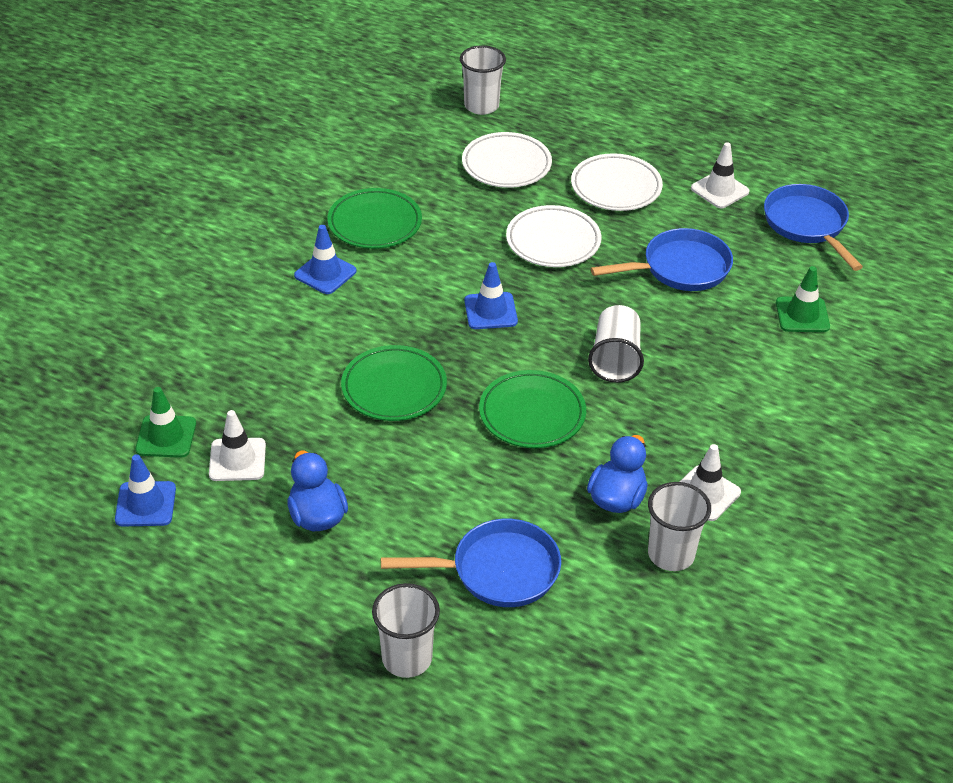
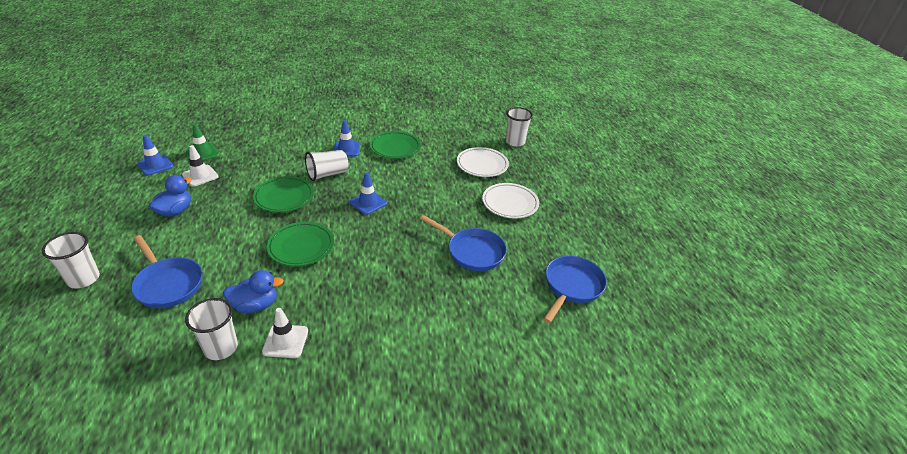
camera: 50 degrees right, 5 degrees down
(553, 241) = (442, 201): white plate -> none
(615, 359) = (372, 258): white cup -> white cup (327, 174)
(719, 190) = (556, 239): white traffic cone -> none
(802, 315) = (487, 318): green traffic cone -> none

